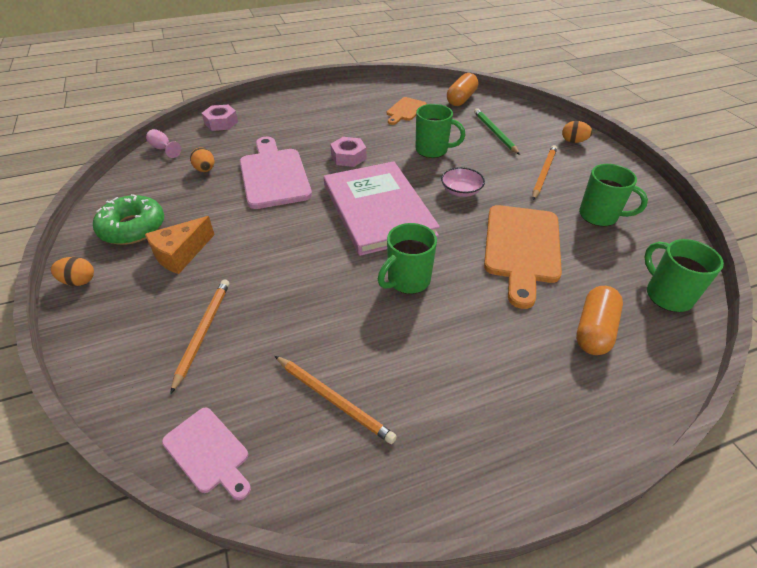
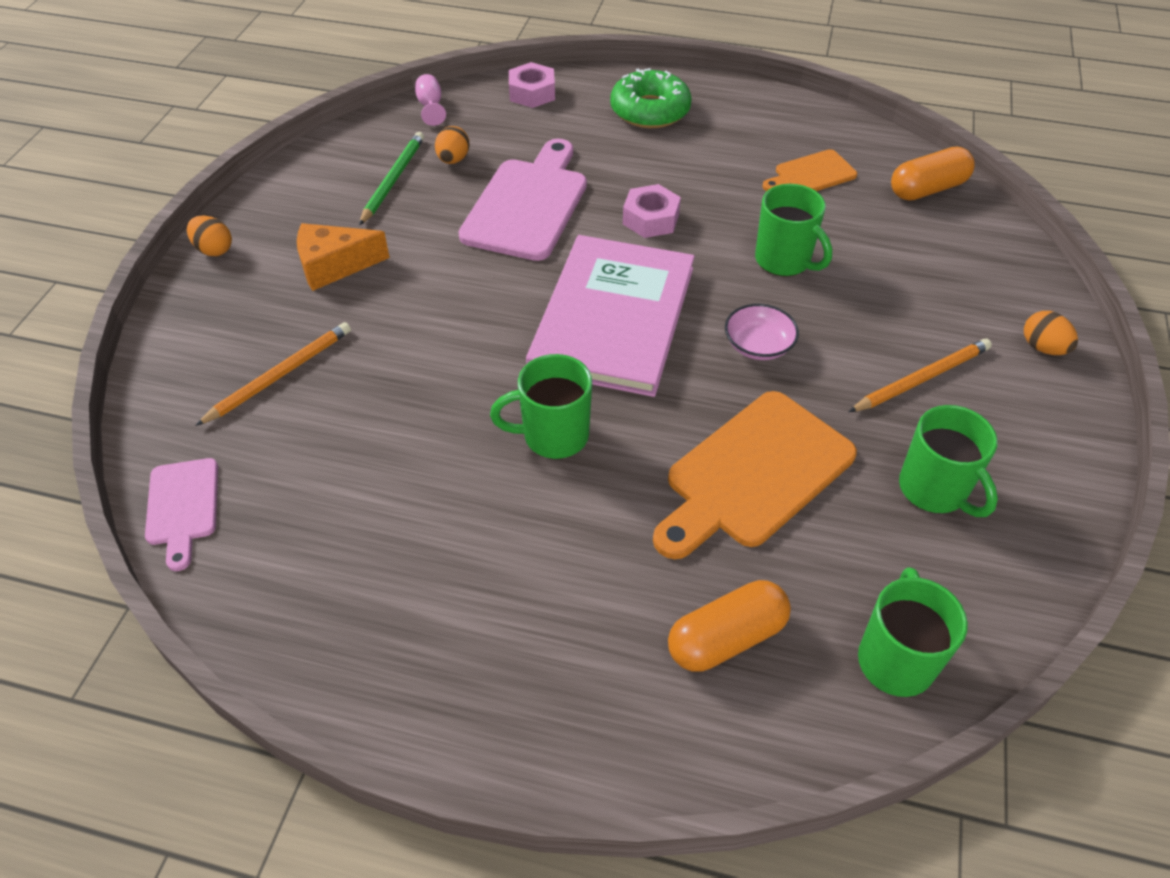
camera: 35 degrees right, 5 degrees up
(133, 228) = (313, 206): green donut -> green donut (650, 110)
(334, 399) = (339, 528): orange pencil -> none
(494, 133) = (918, 273): green pencil -> green pencil (393, 180)

